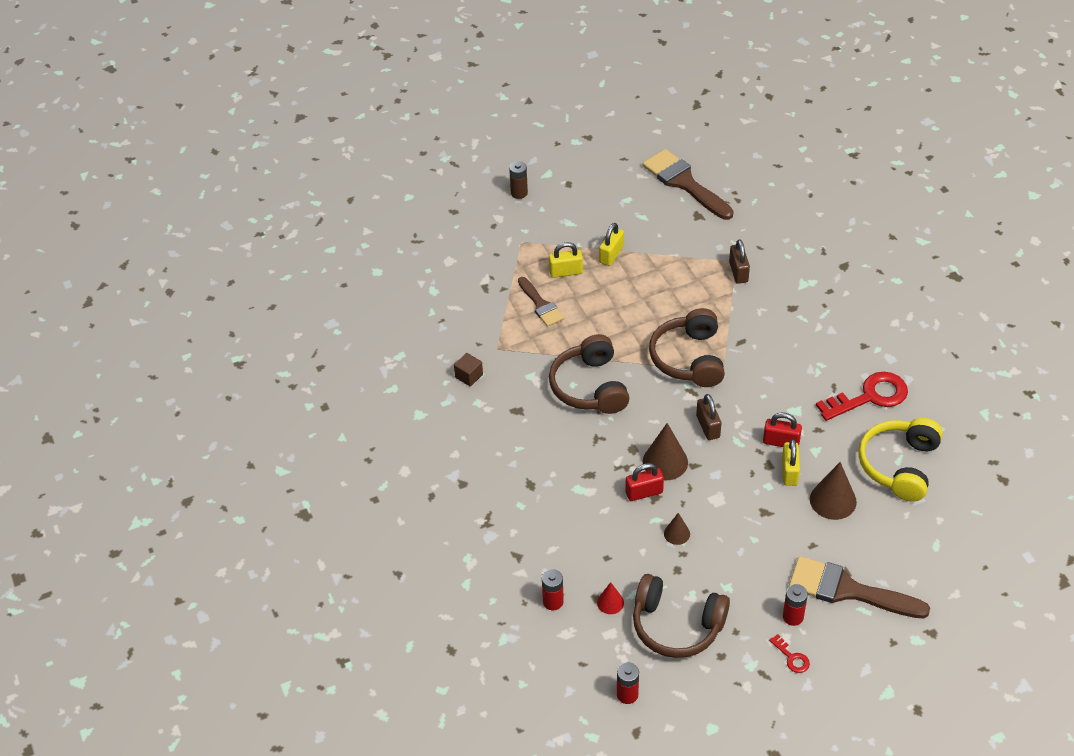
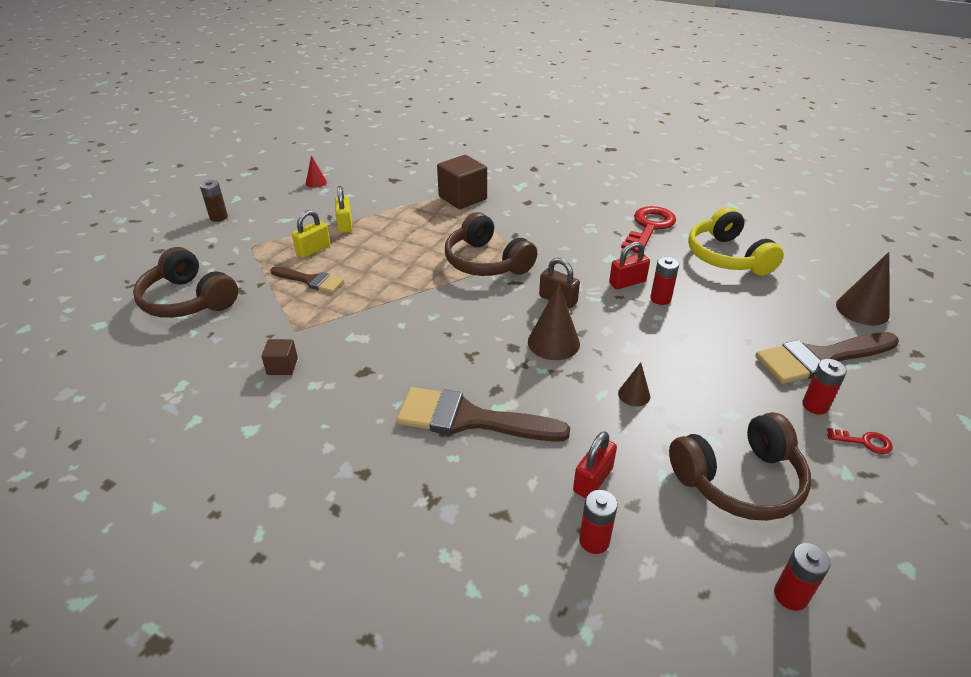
camera: 40 degrees left, 10 degrees down
(590, 387) = (420, 319): brown headphones -> brown headphones (188, 300)
(610, 602) = (652, 500): red cone -> red cone (316, 182)
(644, 492) = (564, 377): red padlock -> red padlock (593, 480)
(684, 183) = (362, 167): brown brush -> brown brush (469, 419)
(738, 272) = (462, 198): brown padlock -> brown cube
(789, 472) = (660, 299): yellow padlock -> red battery
(833, 500) = (717, 301): brown cone -> brown cone (862, 310)

